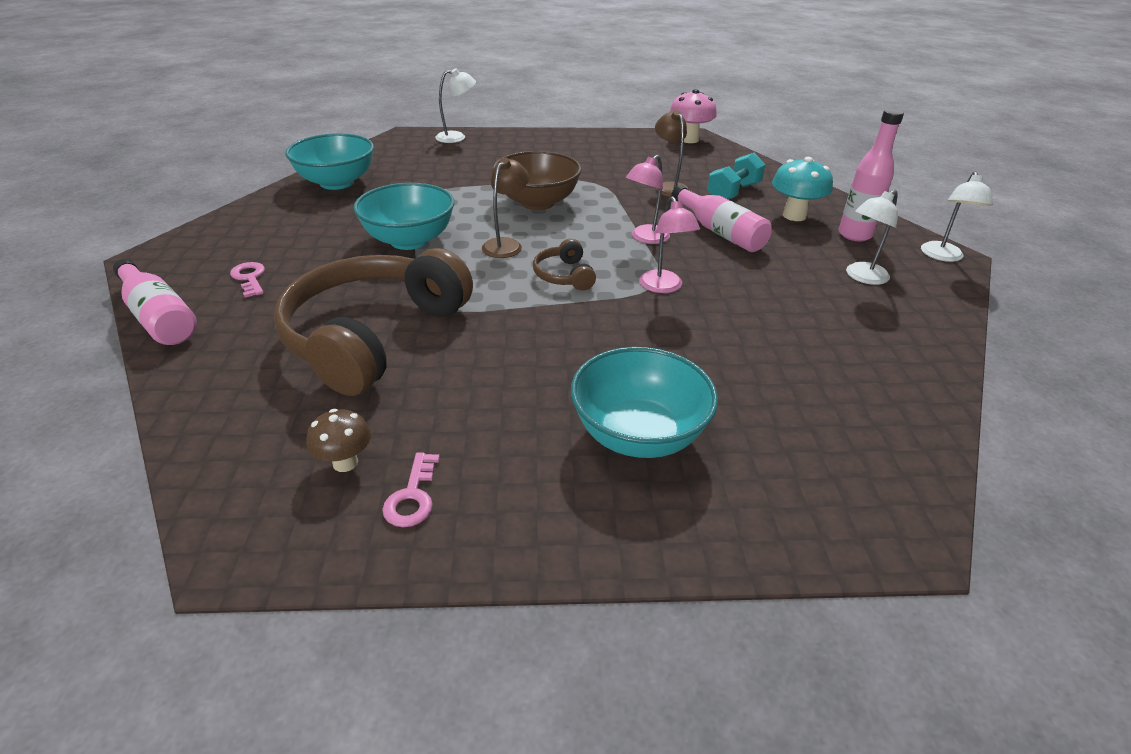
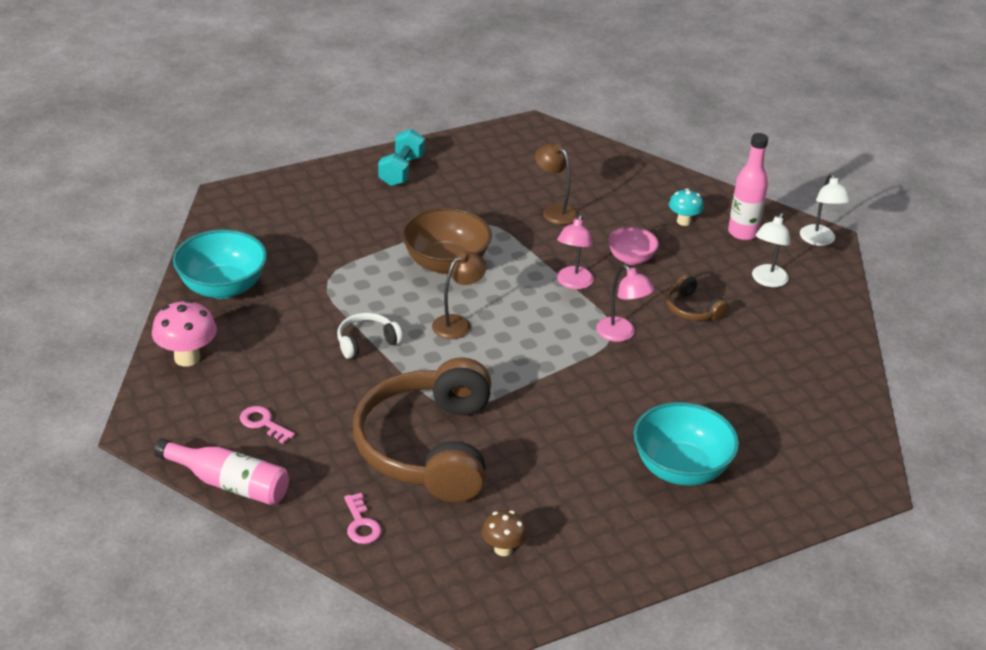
camera: 25 degrees left, 0 degrees up
(409, 240) = (366, 342): turquoise bowl -> white headphones
(412, 496) = (567, 556): pink key -> pink key (361, 524)
(457, 137) = (287, 187): white lamp -> none
(506, 244) = (457, 323): brown lamp -> brown lamp turned 45 degrees clockwise
(564, 275) = (533, 344): brown headphones -> brown headphones (692, 309)
(689, 139) = (532, 133): pink mushroom -> pink mushroom (187, 358)
(719, 232) = (631, 258): pink bottle -> pink bowl
(733, 192) = (616, 203): turquoise dumbbell -> turquoise dumbbell (401, 171)
(794, 216) = (683, 221): turquoise mushroom -> turquoise mushroom, size x0.63

